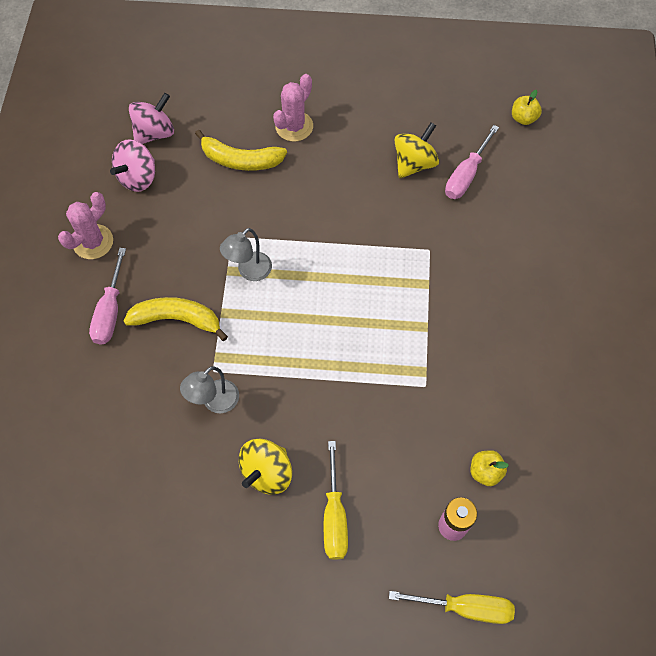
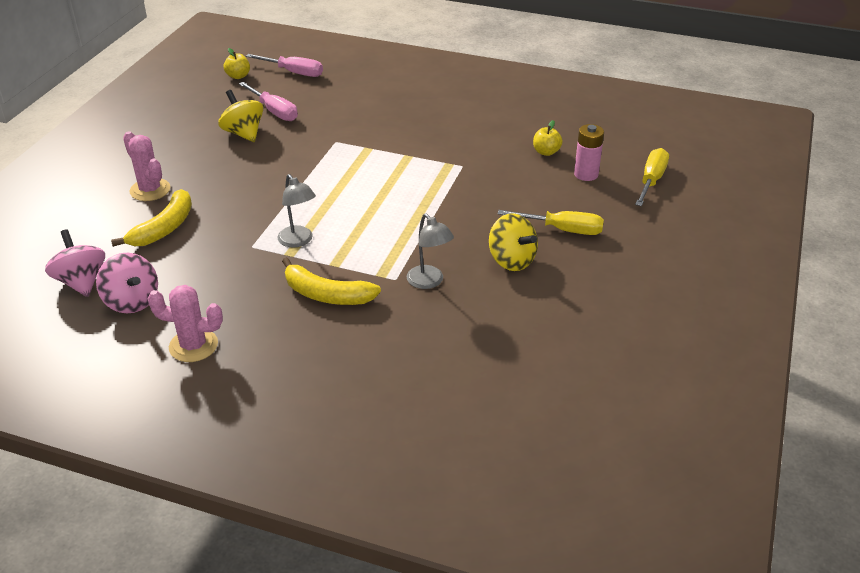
camera: 75 degrees left, 25 degrees down
(93, 242) = (193, 346): pink cactus -> pink cactus turned 45 degrees counterclockwise
(110, 311) = (290, 341): pink screwdriver -> pink screwdriver (293, 72)
(177, 319) = (326, 295): yellow banana -> yellow banana turned 90 degrees counterclockwise

